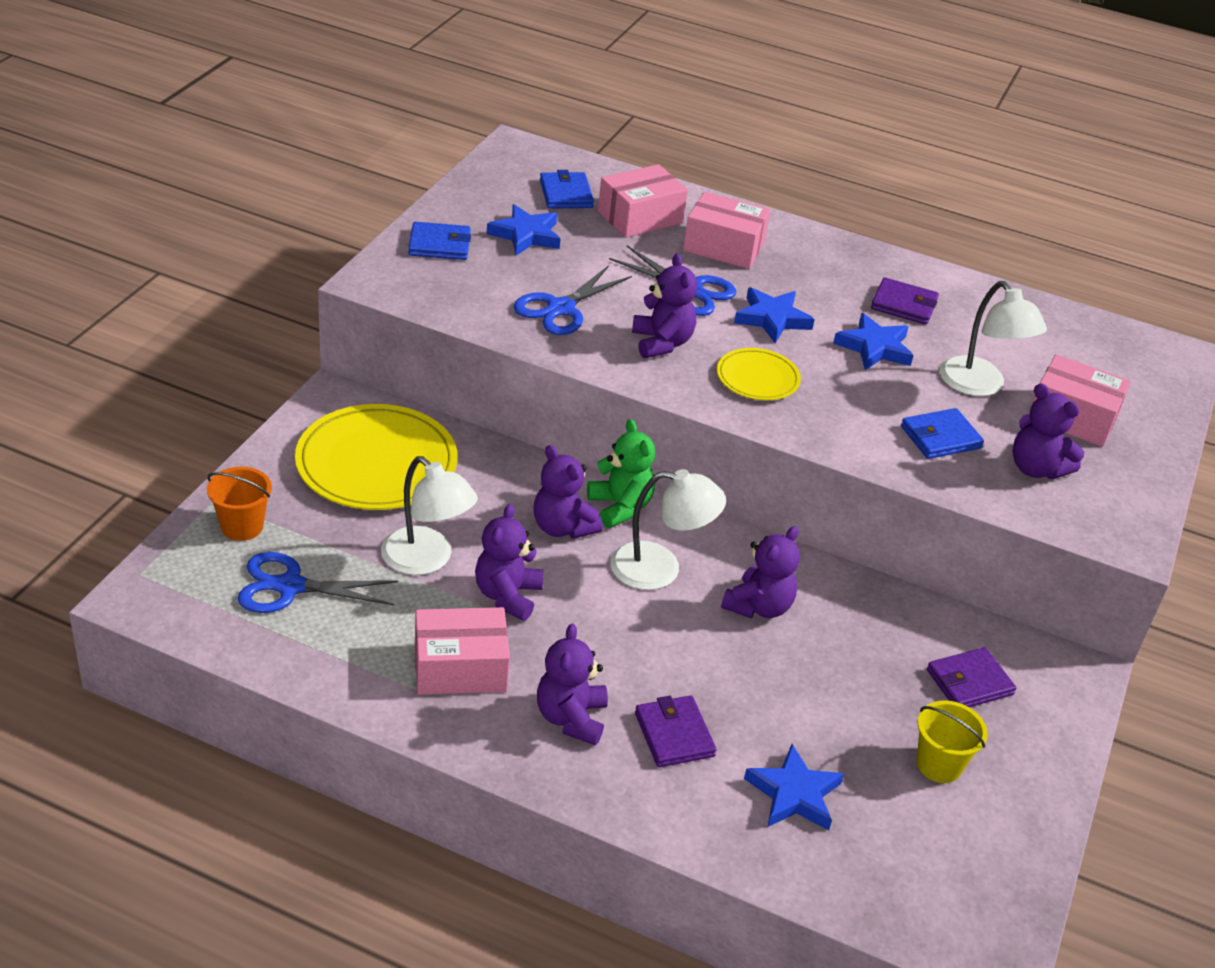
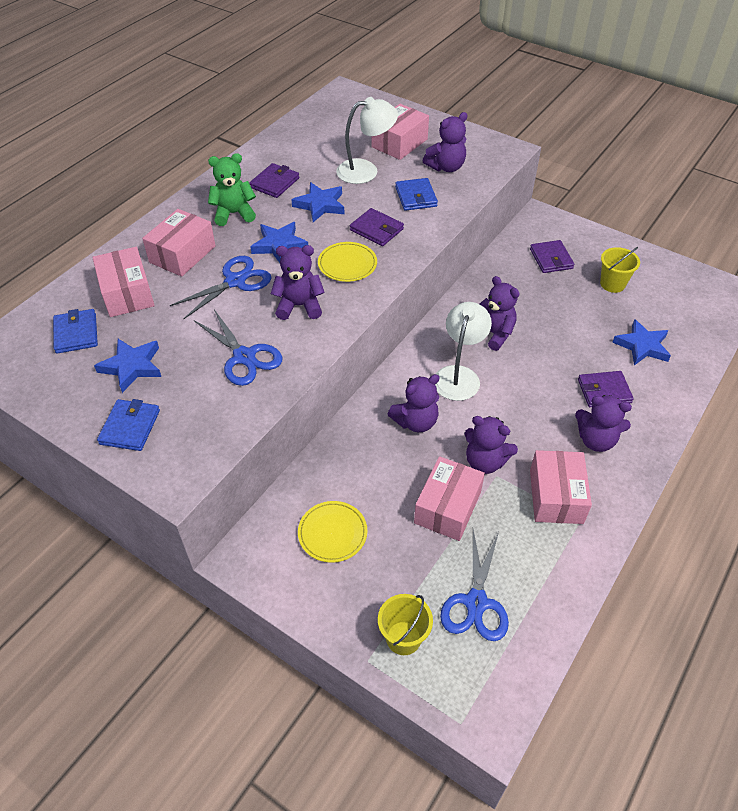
camera: 75 degrees left, 10 degrees up
(242, 526) = (403, 638): orange bucket -> yellow bucket
(376, 463) = (332, 533): yellow plate -> yellow plate, size x0.53
(426, 560) = (447, 507): white lamp -> pink box
(566, 194) = (76, 333): blue wallet -> blue wallet turned 75 degrees clockwise
(620, 507) = (396, 387): green teddy bear -> green teddy bear (234, 213)
(843, 401) = (376, 230): none -> purple wallet

